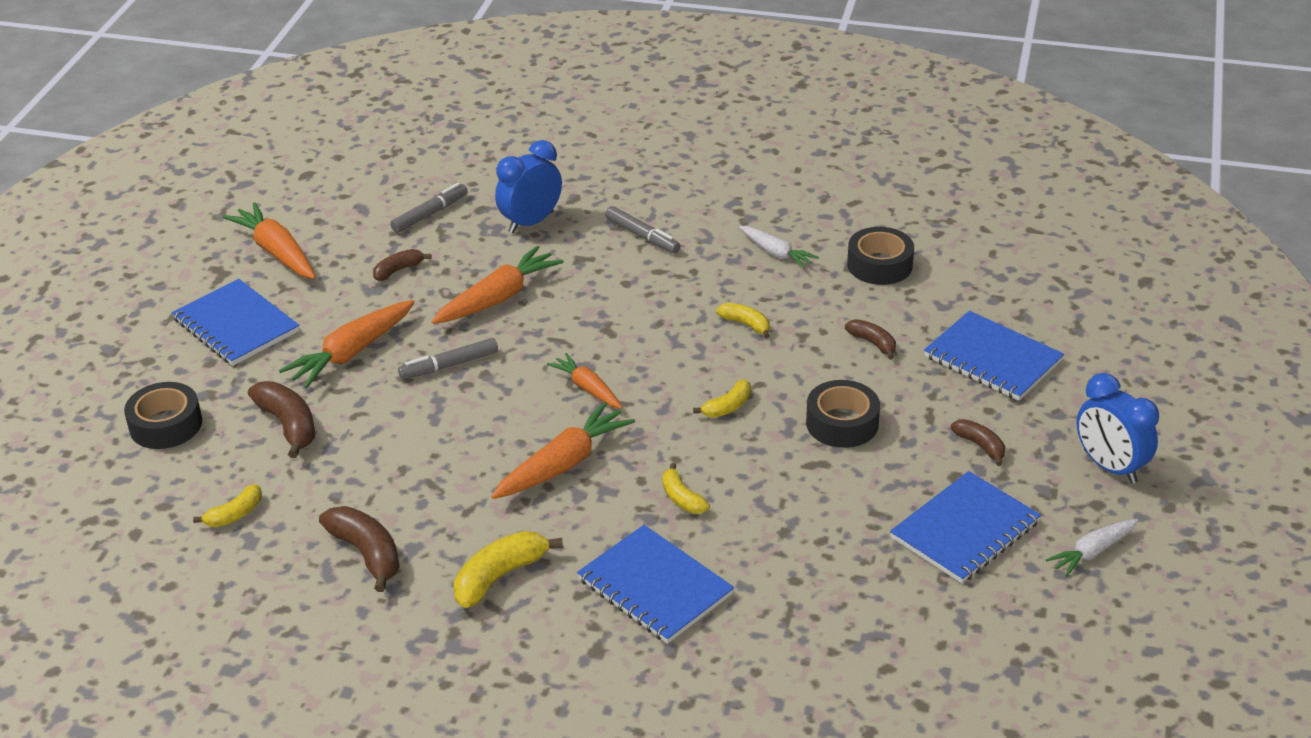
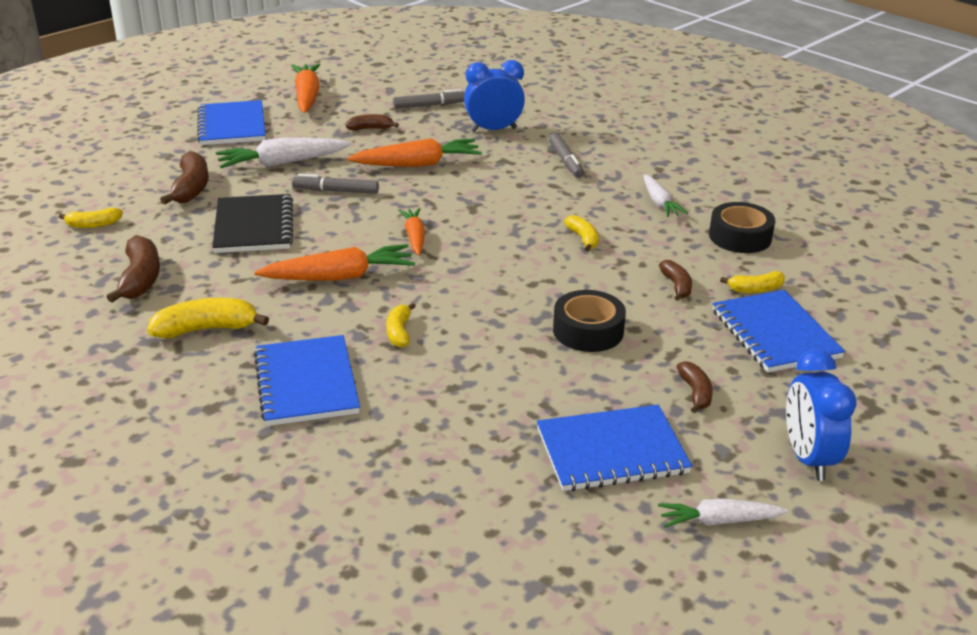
camera: 30 degrees right, 5 degrees down
(166, 425) = (121, 162): black tape -> none
(351, 353) = (282, 163): orange carrot -> white carrot
(412, 443) = (254, 226): none -> black notebook
(727, 407) = (506, 286): yellow banana -> yellow banana (755, 289)

